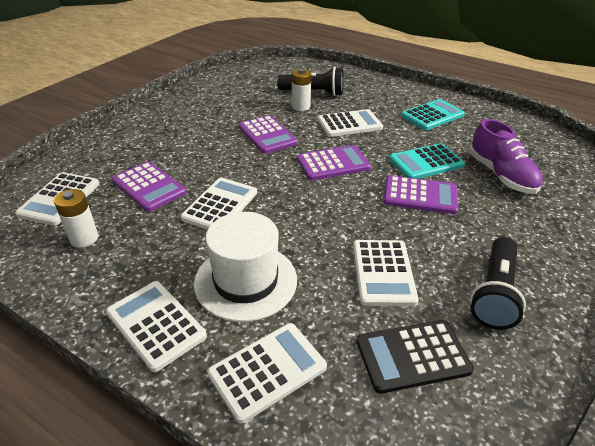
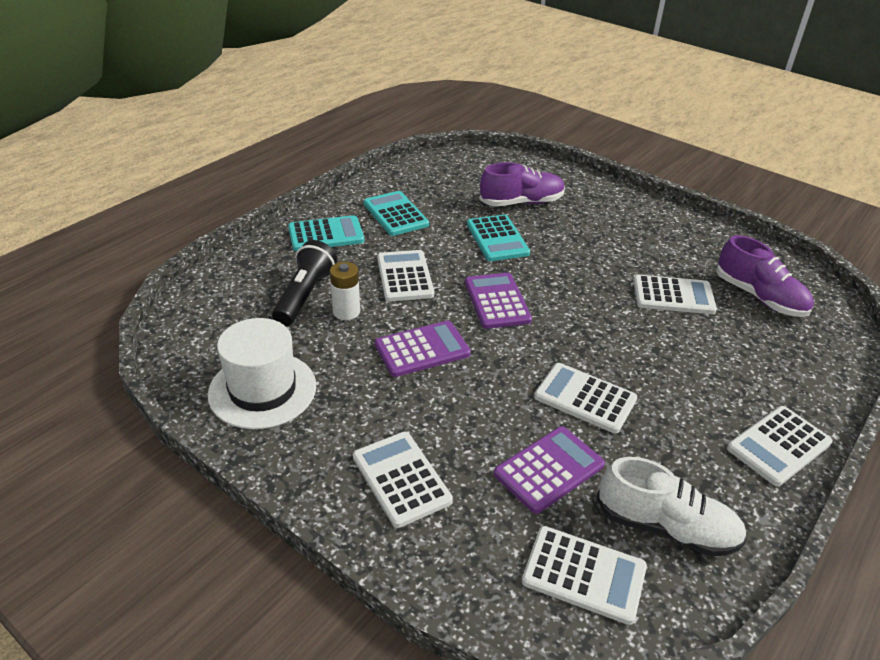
camera: 85 degrees left, 0 degrees up
(84, 238) = (666, 527): white battery -> white shoe
(246, 281) = (705, 381): white hat -> white hat (262, 390)
(267, 371) = (801, 373): white calculator -> white calculator (401, 479)
(386, 93) = (326, 234): none -> turquoise calculator
(412, 356) = (759, 297): black calculator -> purple shoe
(420, 195) = (557, 254): purple calculator -> none
(494, 293) = (684, 246): black flashlight -> none

